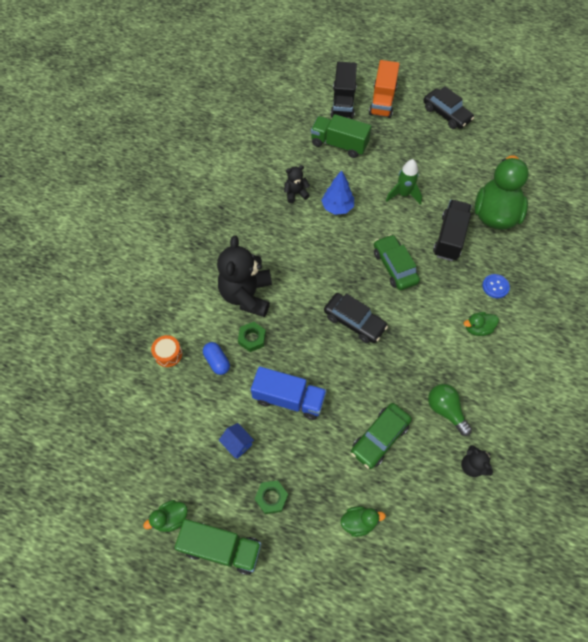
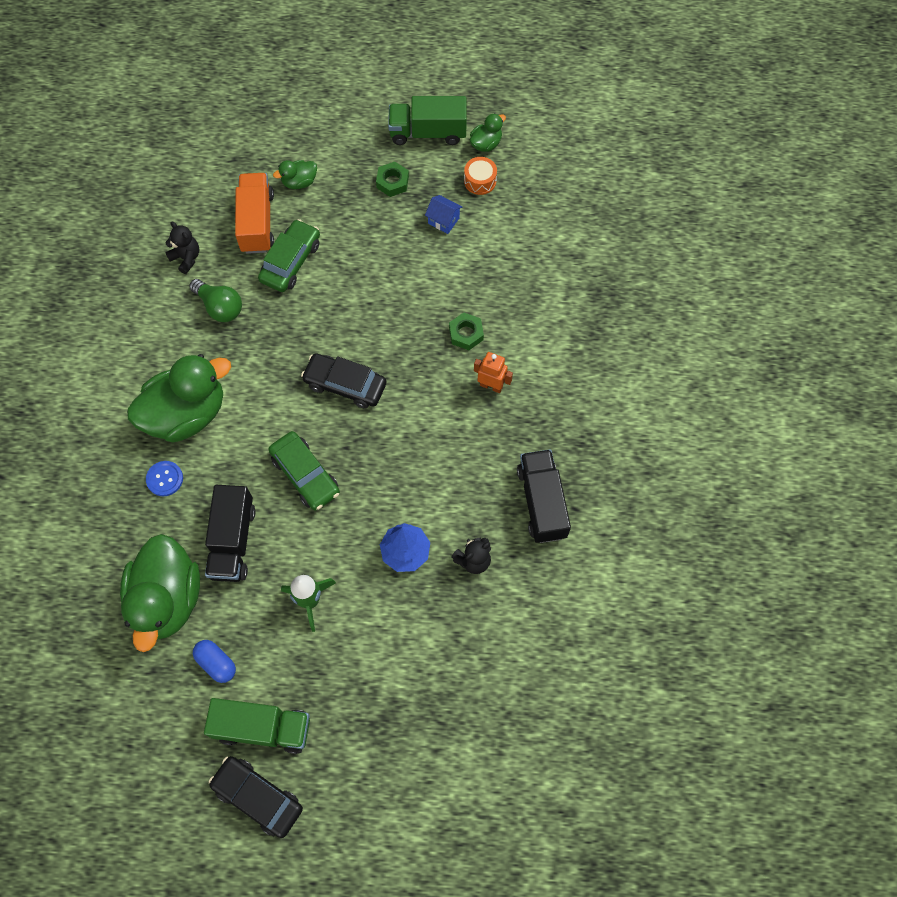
camera: 165 degrees right, 5 degrees up
(168, 354) = (558, 292): orange drum -> orange drum (480, 181)
(217, 361) = (498, 297): blue capsule -> blue capsule (216, 663)
(247, 295) = (491, 386): black teddy bear -> orange robot
(289, 399) = (401, 277): blue truck -> none
(339, 144) = (430, 675): green truck -> green truck (263, 728)
(343, 102) = (445, 777): black truck -> black truck (541, 502)
(382, 101) = (376, 800): orange truck -> orange truck (257, 222)
(477, 328) = (187, 414): green duck -> green duck, size x2.24

